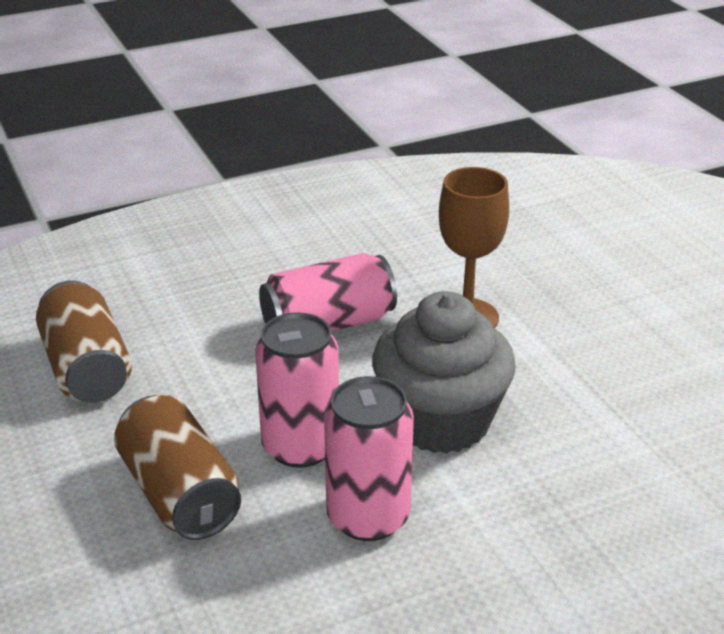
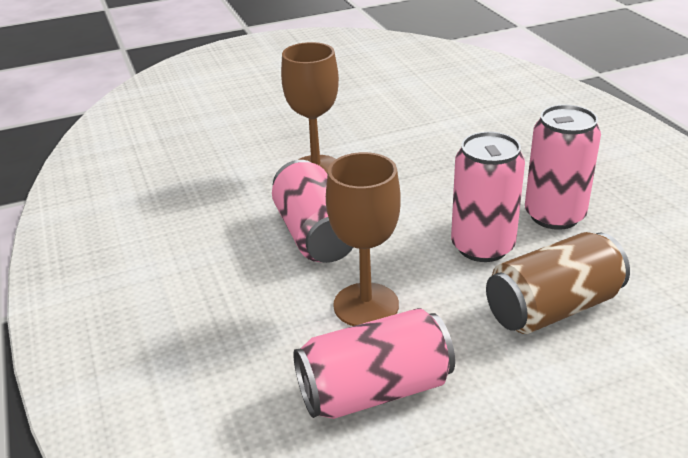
camera: 85 degrees left, 0 degrees up
(87, 369) = (374, 390): brown can -> pink can
(205, 361) = (366, 305): none -> brown goblet
(440, 421) = (445, 184): grey cupcake -> none

